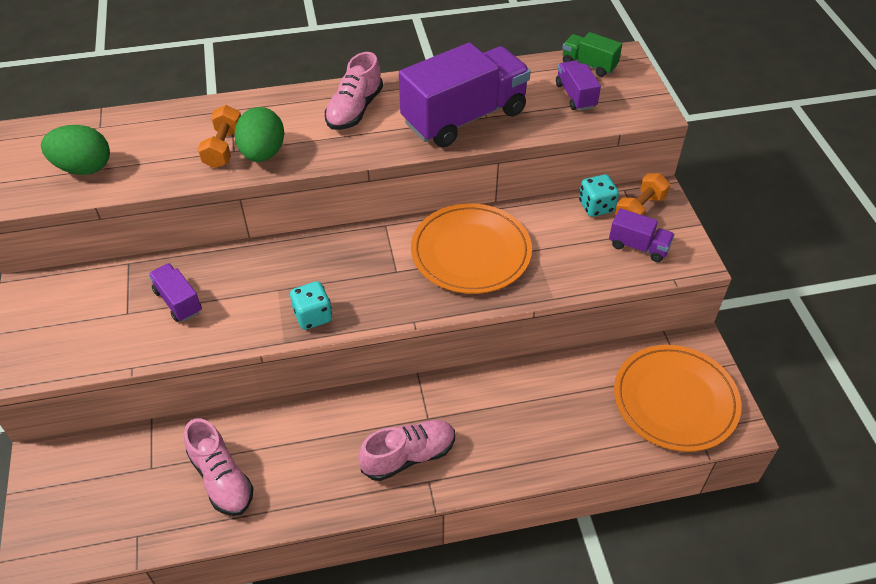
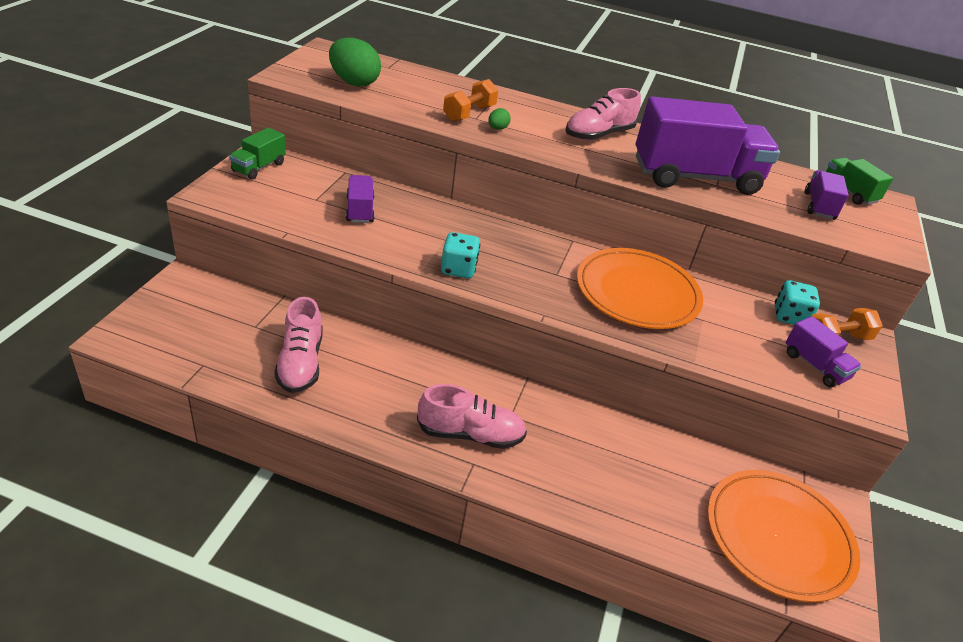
camera: 25 degrees right, 10 degrees down
(40, 307) = (259, 167): none -> green truck
(263, 153) = (497, 129): green egg -> green egg, size x0.45

